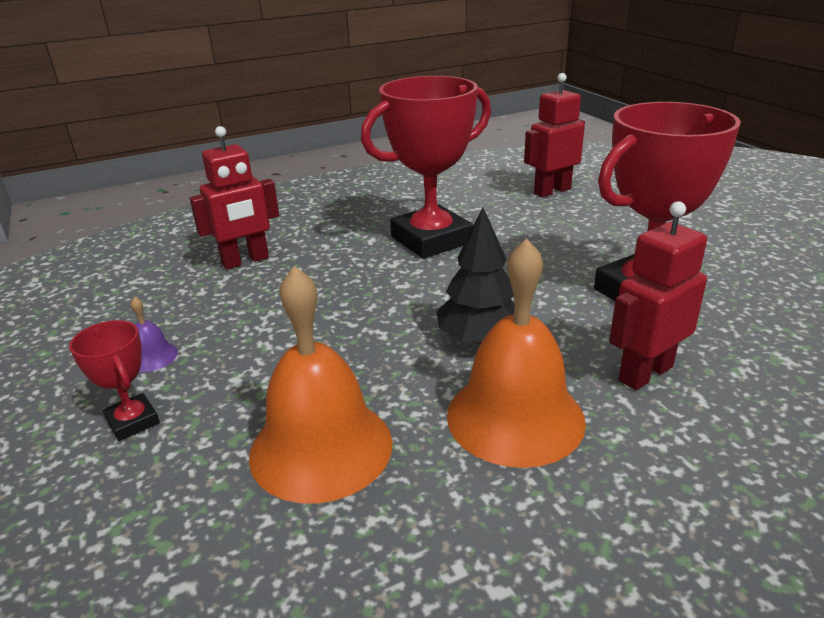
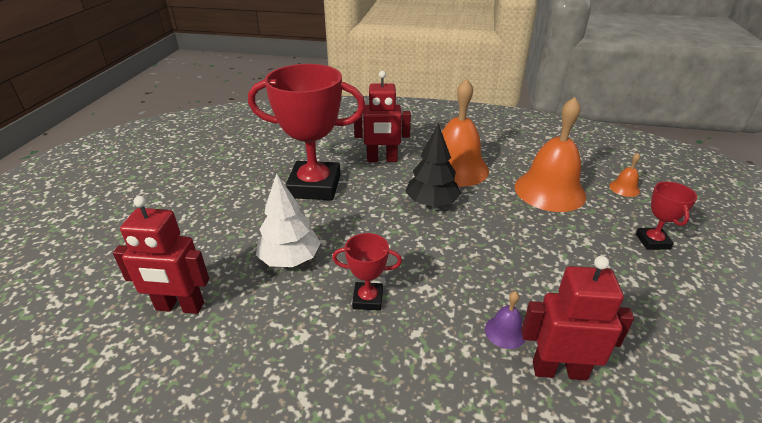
camera: 145 degrees left, 5 degrees up
(152, 356) = (649, 284): purple bell -> purple bell (505, 332)
(168, 533) = (624, 188): none -> orange bell
(431, 240) = (368, 299): red trophy -> red trophy, size x0.46
(534, 235) = (290, 259): none -> white tree

